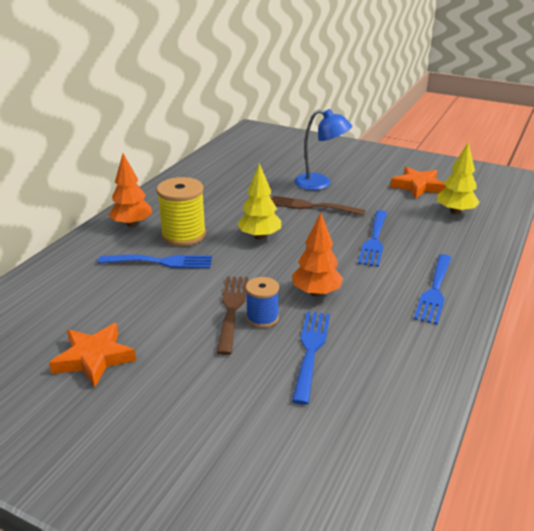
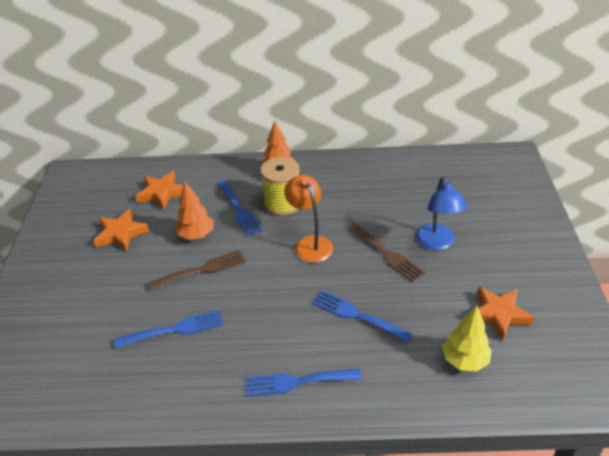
camera: 65 degrees right, 10 degrees up
(56, 307) = (161, 193): none -> orange star
(259, 236) = (310, 243): yellow tree -> orange lamp
(262, 318) = (200, 289): blue spool -> none
(311, 206) = (386, 253): brown fork -> brown fork turned 150 degrees clockwise
(316, 293) = (249, 306): orange tree -> orange tree (196, 235)
(374, 240) = (356, 315): blue fork -> blue fork turned 45 degrees clockwise

